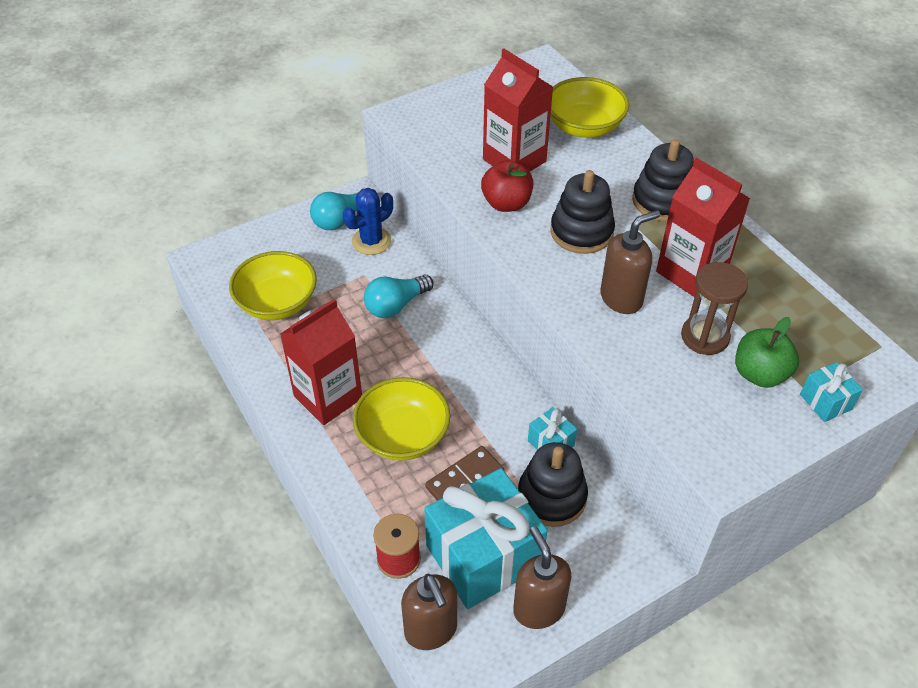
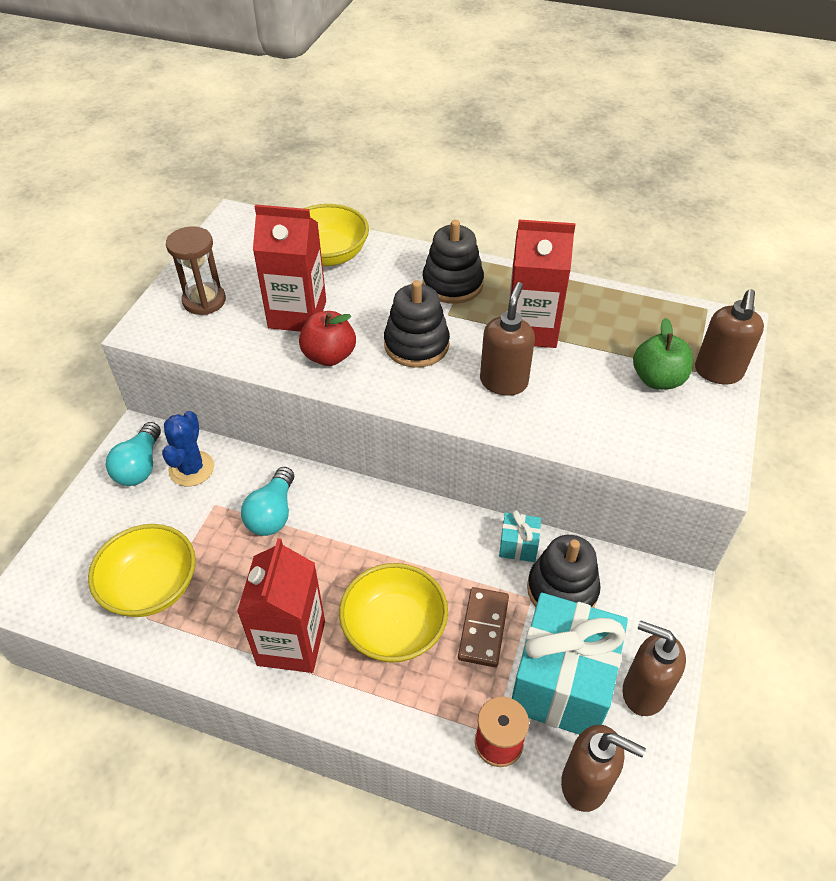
camera: 40 degrees left, 0 degrees up
(705, 337) = (593, 375): brown hourglass -> brown hourglass (204, 301)
(825, 402) = (718, 372): turquoise gift -> brown soap dispenser

